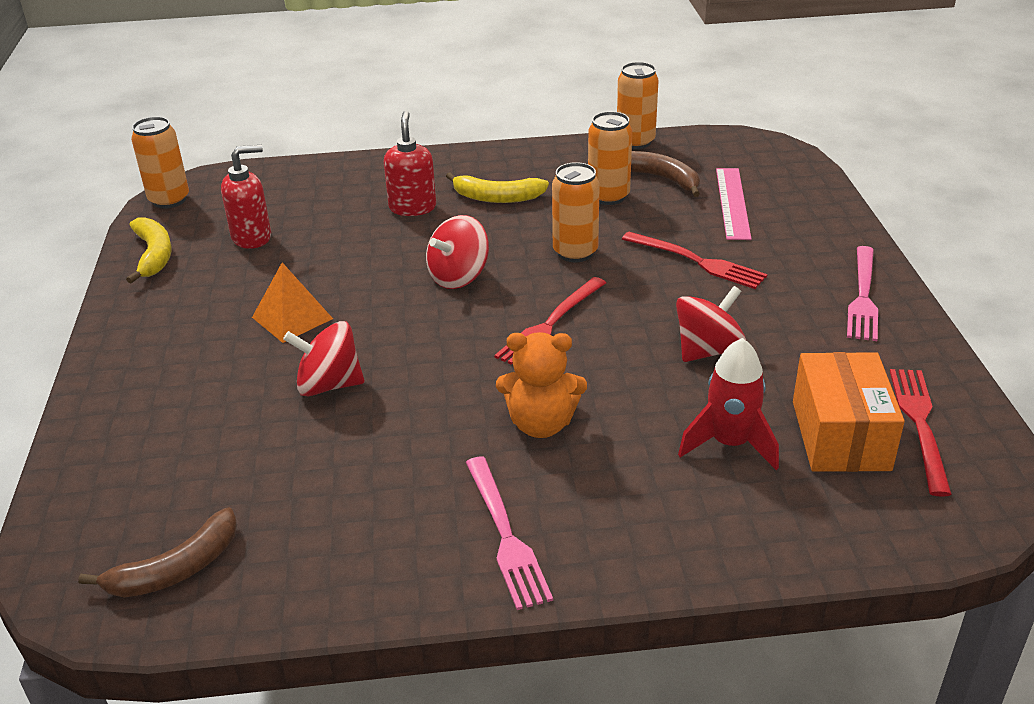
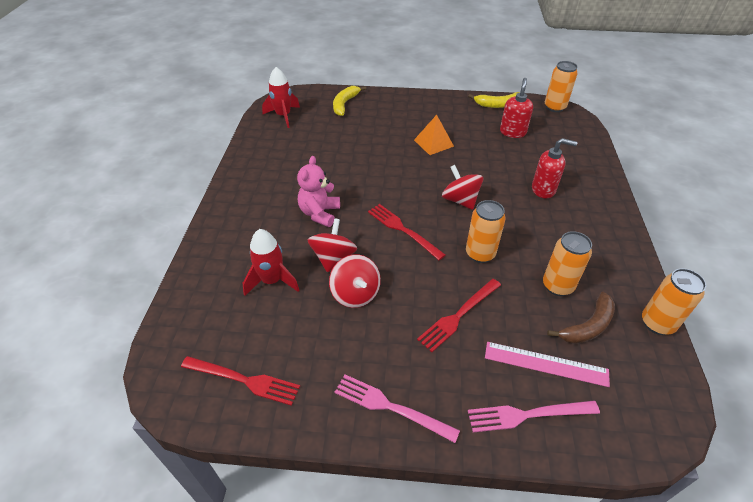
camera: 100 degrees right, 10 degrees up
(176, 569) = (283, 116): brown banana -> red rocket
(252, 237) = (512, 132): red soap dispenser -> red soap dispenser turned 150 degrees counterclockwise
(329, 385) = (376, 152): red spinning top -> red spinning top (333, 258)
(497, 197) = (556, 227): yellow banana -> yellow banana (344, 104)
(506, 537) = (253, 193): pink fork -> pink fork (526, 415)
(541, 424) = (319, 213): orange teddy bear -> pink teddy bear
(840, 435) = (254, 333): orange box -> none

